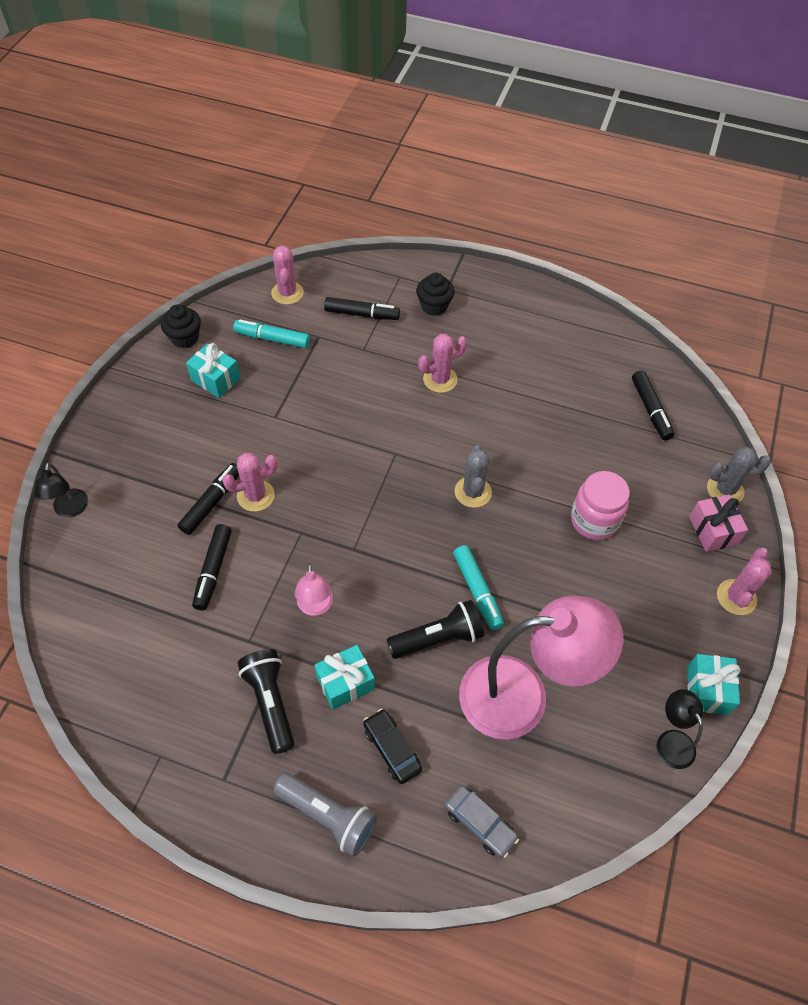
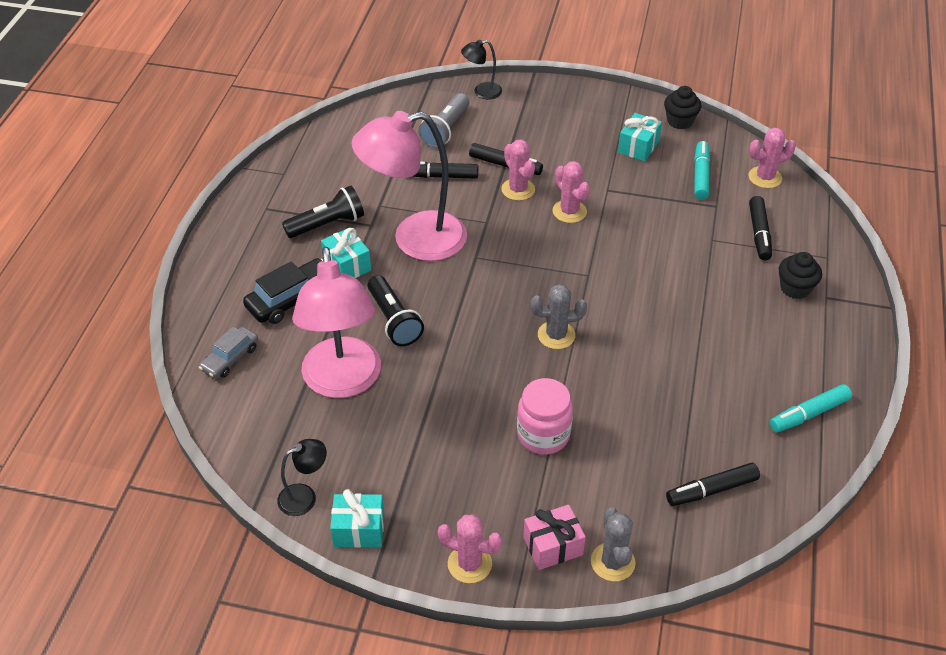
camera: 85 degrees right, 10 degrees down
(315, 607) = (415, 239): pink lamp -> pink lamp, size x2.27
(328, 816) = (237, 267): grey flashlight -> grey flashlight (445, 130)
(392, 749) = (292, 299): black car -> black car, size x1.50
(440, 379) = (692, 301): pink cactus -> pink cactus (569, 211)
(477, 591) = (445, 345): turquoise marker -> turquoise marker (808, 414)

